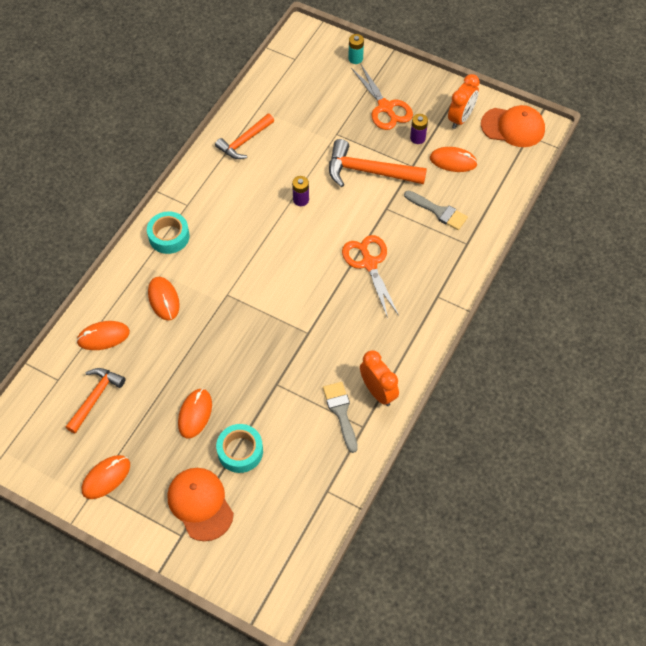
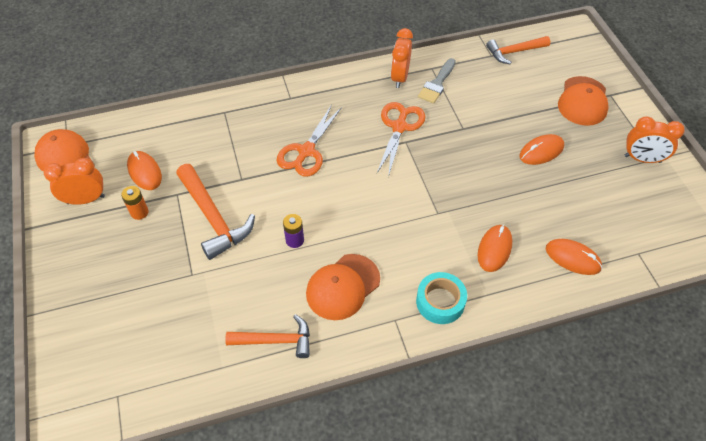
camera: 135 degrees left, 5 degrees down
(95, 397) = (613, 216): orange hammer -> orange hammer (514, 52)
(106, 477) = (642, 159): orange mouse -> orange clock
(238, 197) = (343, 287): none -> orange cap
(240, 451) = (528, 109): turquoise tape -> none
(355, 58) = (69, 338): turquoise battery -> none
(385, 107) = (121, 262): orange scissors -> orange scissors (399, 127)
(417, 138) = (139, 212): purple battery -> orange battery
(438, 211) = (210, 146): grey brush -> none

